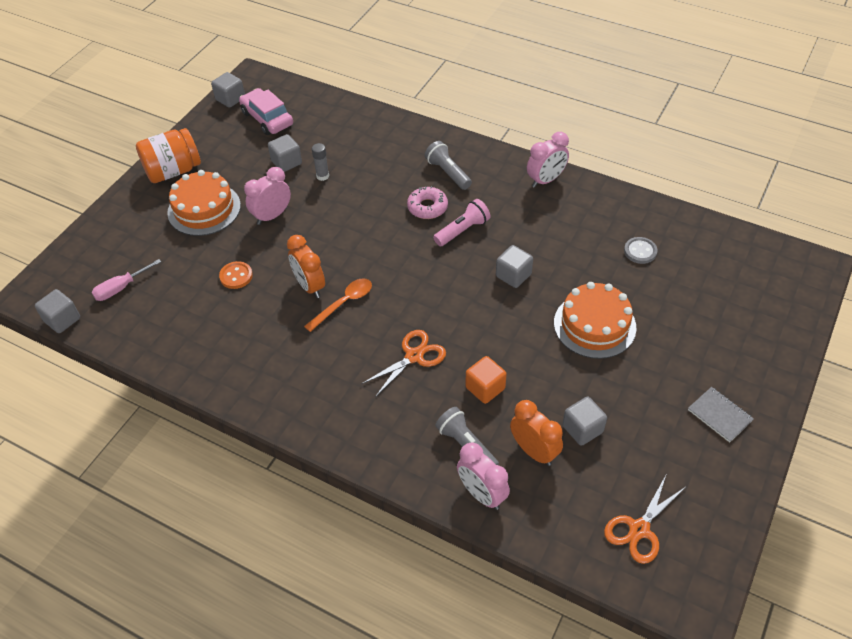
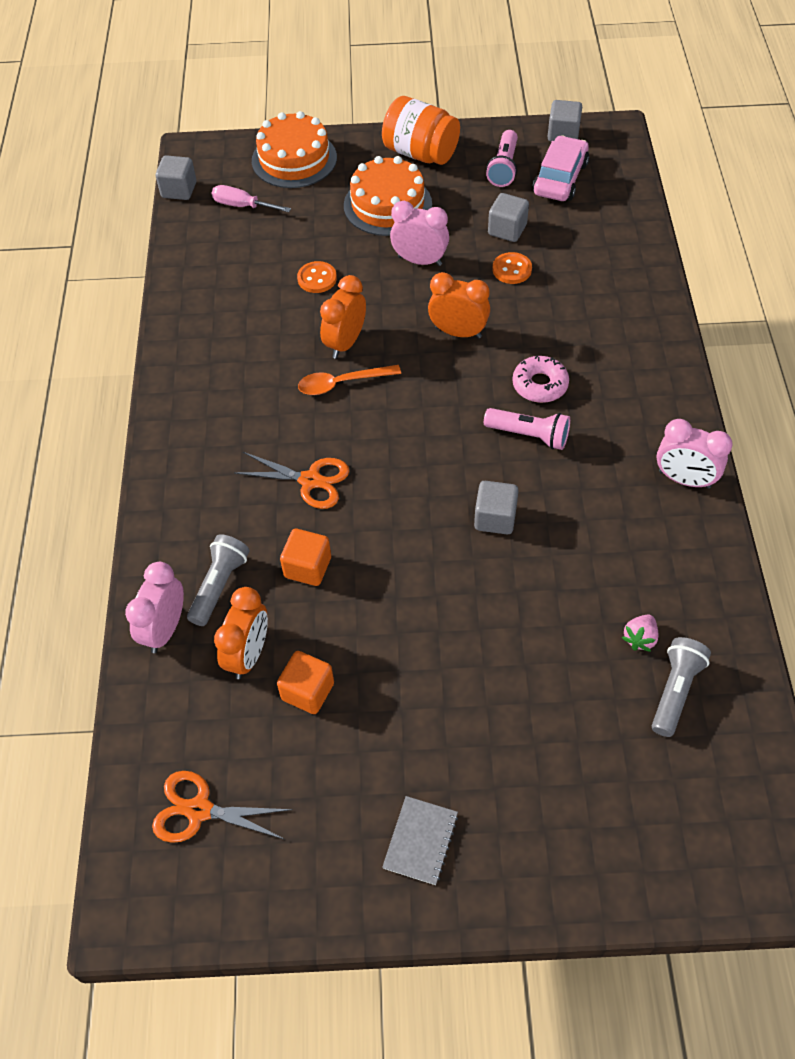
camera: 60 degrees right, 5 degrees up
(230, 138) = (504, 167): none -> pink flashlight
(322, 176) = (512, 269): grey glue stick -> orange button
(344, 303) = (342, 383): orange spoon -> orange spoon turned 150 degrees clockwise
(352, 225) = (458, 332): none -> orange clock
(448, 173) = (612, 376): grey flashlight -> grey flashlight (675, 691)
(582, 429) = (308, 691): grey cube -> orange cube
(594, 325) = (475, 638): orange cake -> orange cake (294, 159)
(640, 251) = (640, 638): grey button -> pink strawberry

